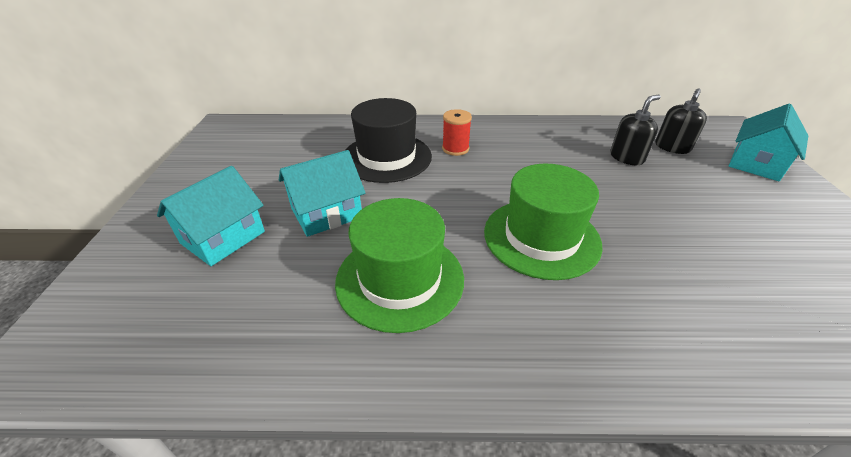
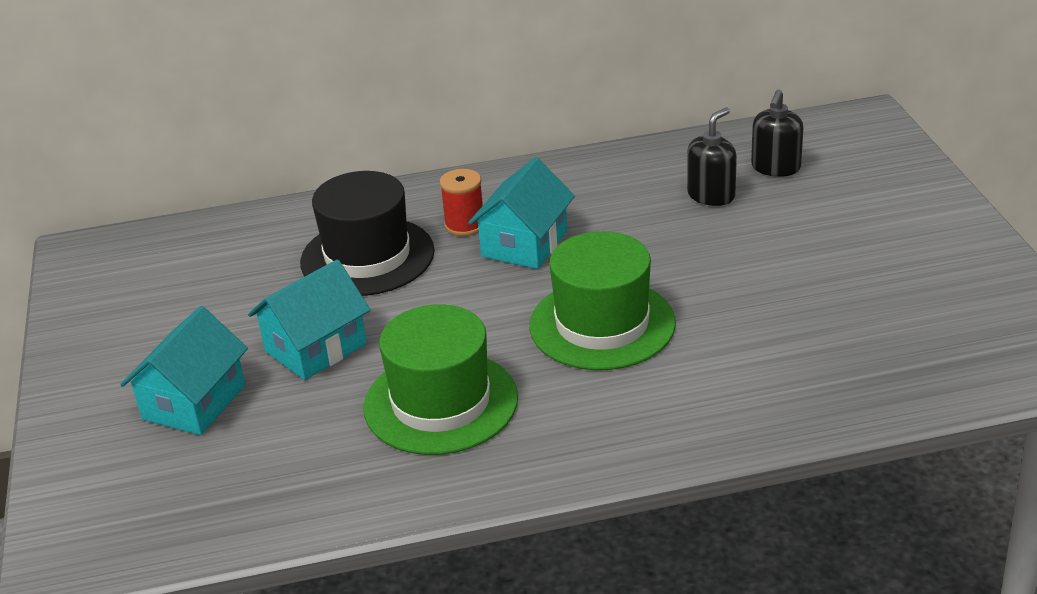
camera: 10 degrees left, 5 degrees down
(756, 163) = (885, 173): turquoise house -> turquoise house (524, 244)

